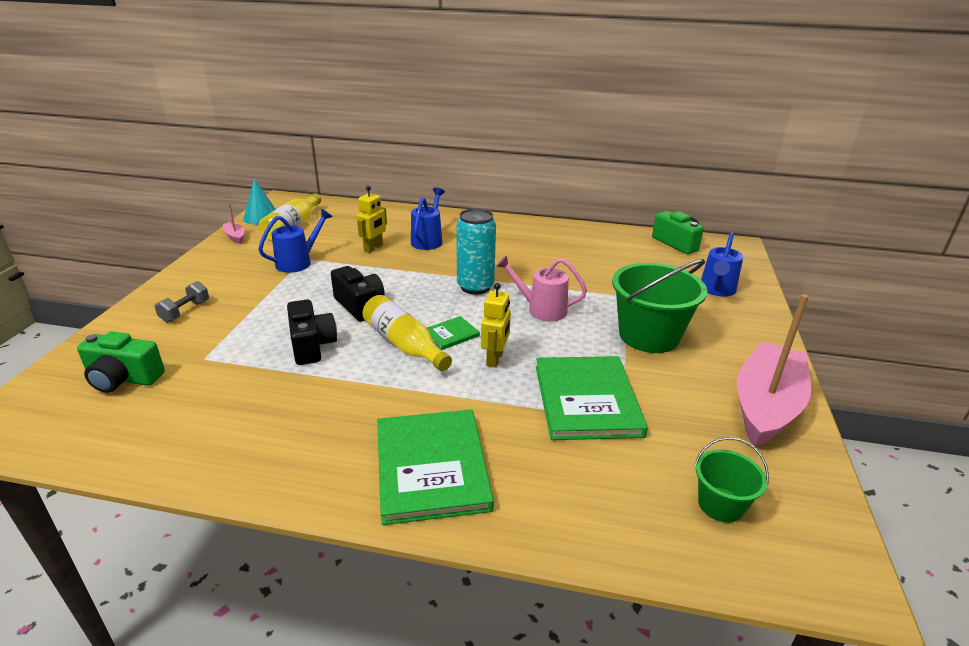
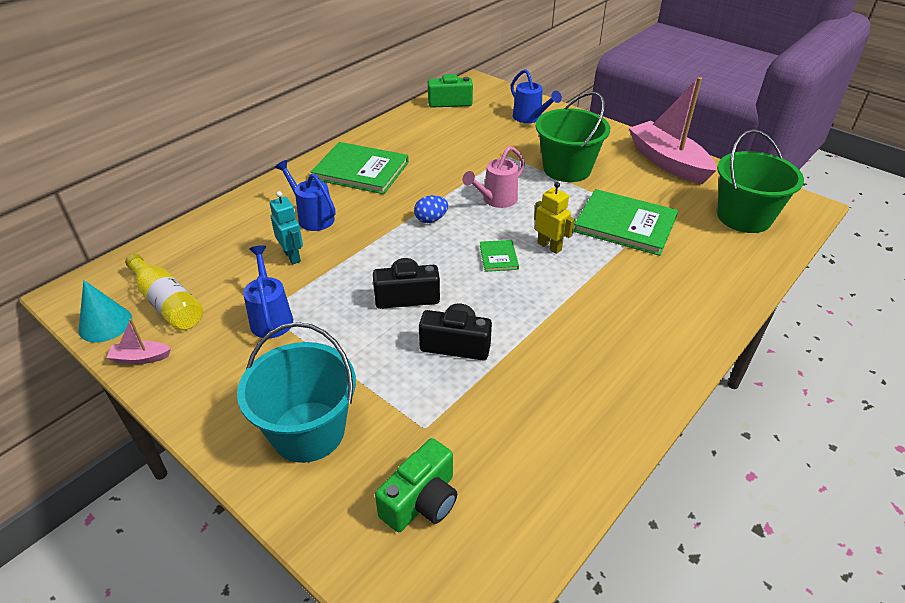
camera: 60 degrees left, 10 degrees up
(185, 311) = (308, 431): grey dumbbell -> turquoise bucket
(373, 248) = (292, 256): yellow robot -> turquoise robot
(404, 344) = (495, 287): yellow bottle -> none
(431, 467) = (663, 319): green book -> green book (361, 170)
(475, 287) = (431, 219): turquoise can -> blue egg
(720, 504) = (744, 217): green bucket -> green bucket, size x1.90

